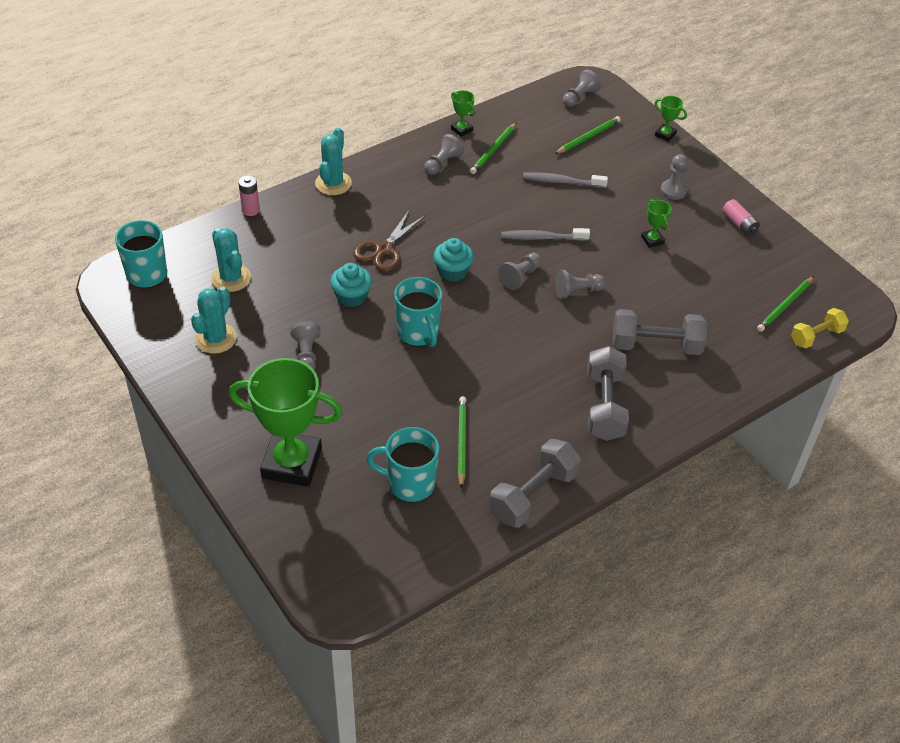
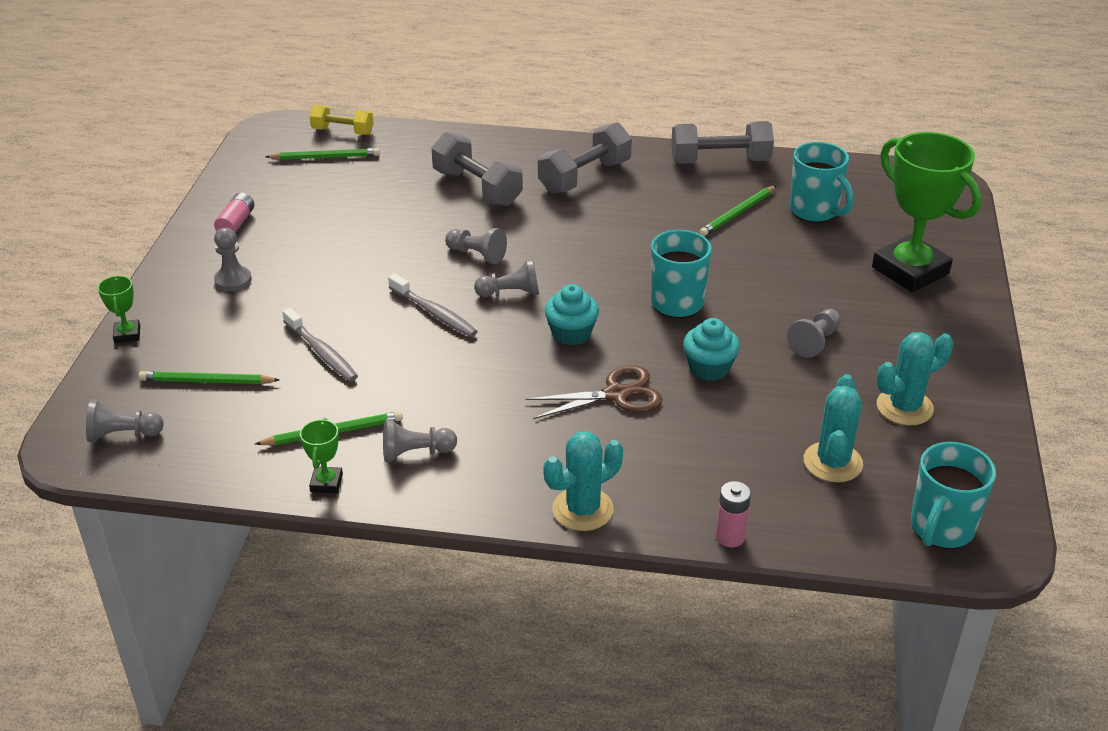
camera: 135 degrees left, 10 degrees down
(652, 240) = (336, 254): green trophy -> none

